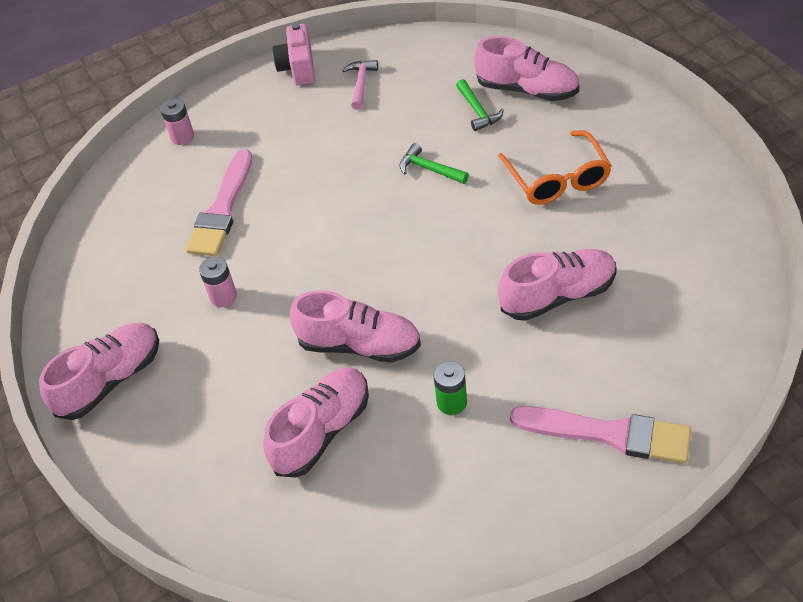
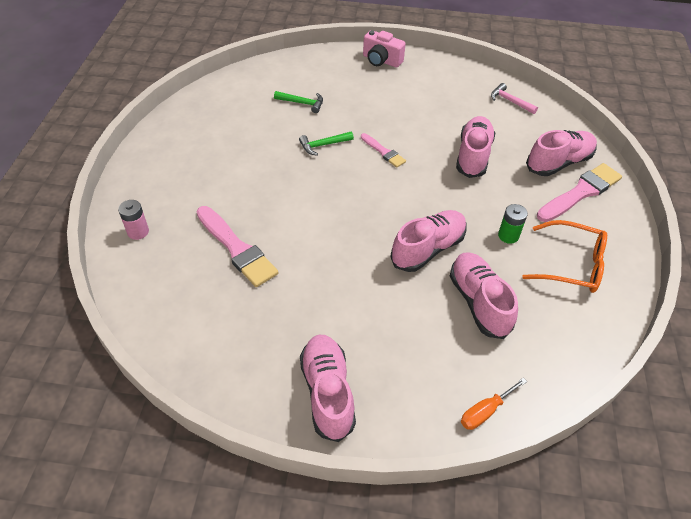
camera: 60 degrees left, 0 degrees up
(180, 515) = (485, 411): none -> orange screwdriver
(223, 296) = (317, 290): pink battery -> none
(298, 68) = (157, 146): pink camera -> pink camera (381, 60)
(361, 84) = (213, 130): pink hammer -> pink hammer (510, 101)
(473, 219) = (383, 152): none -> pink brush
(527, 90) = (311, 79): pink shoe -> pink shoe (559, 163)
(558, 179) = (392, 108): orange glasses -> orange glasses (572, 265)

